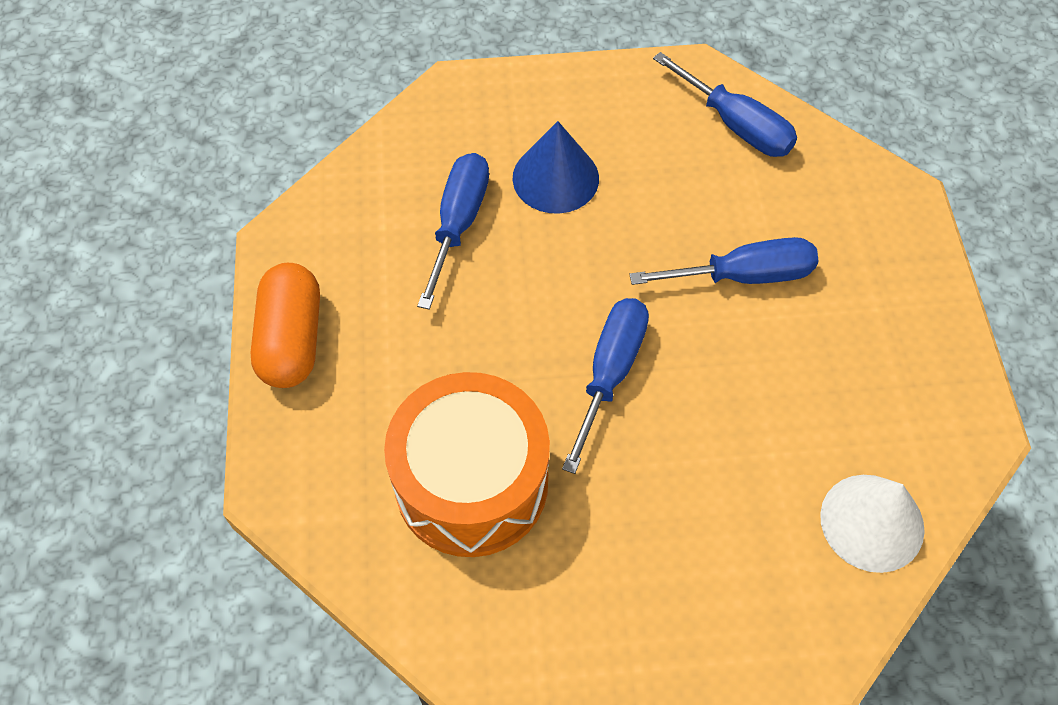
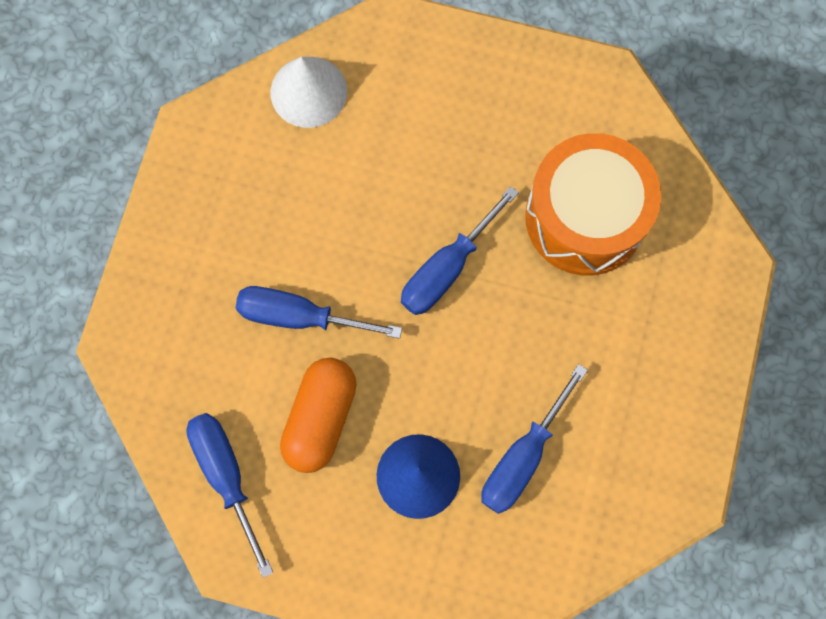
camera: 160 degrees left, 15 degrees up
(292, 339) = (696, 389): orange capsule -> orange capsule (320, 418)

